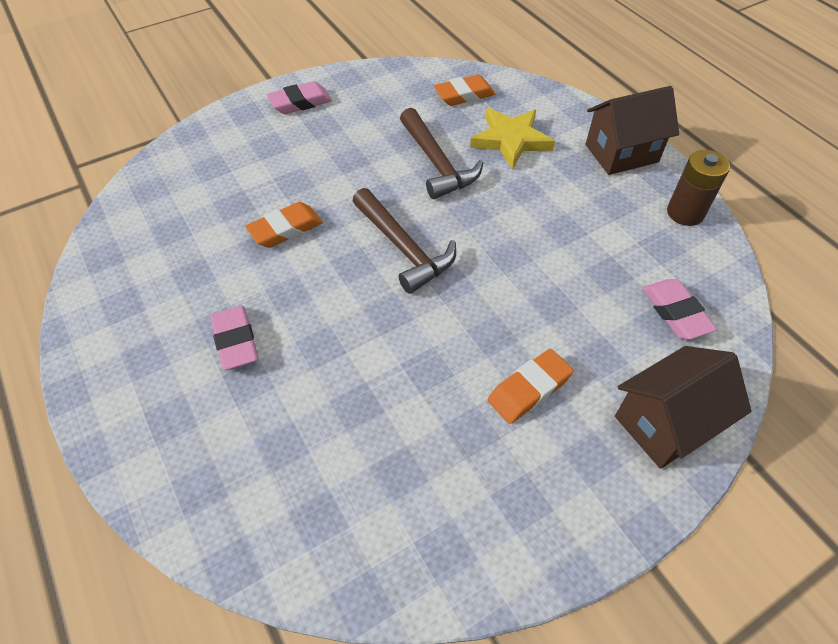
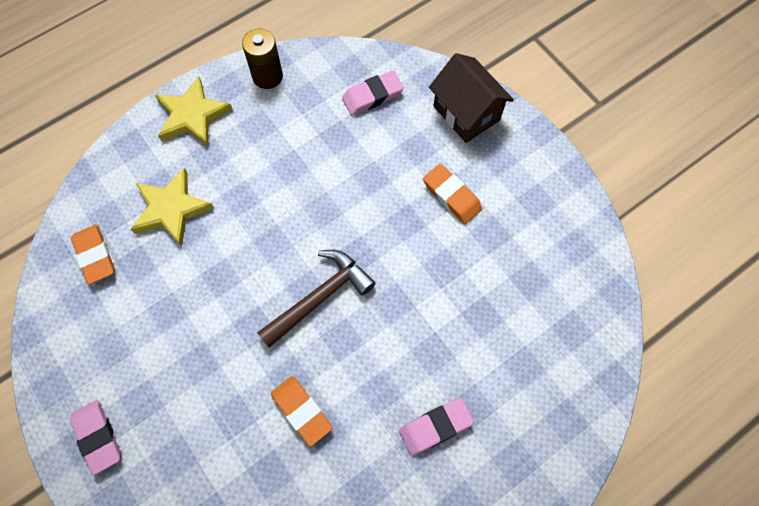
camera: 95 degrees left, 15 degrees up
(436, 163) = (205, 277): brown hammer -> none
(621, 153) = (192, 116): brown house -> yellow star

